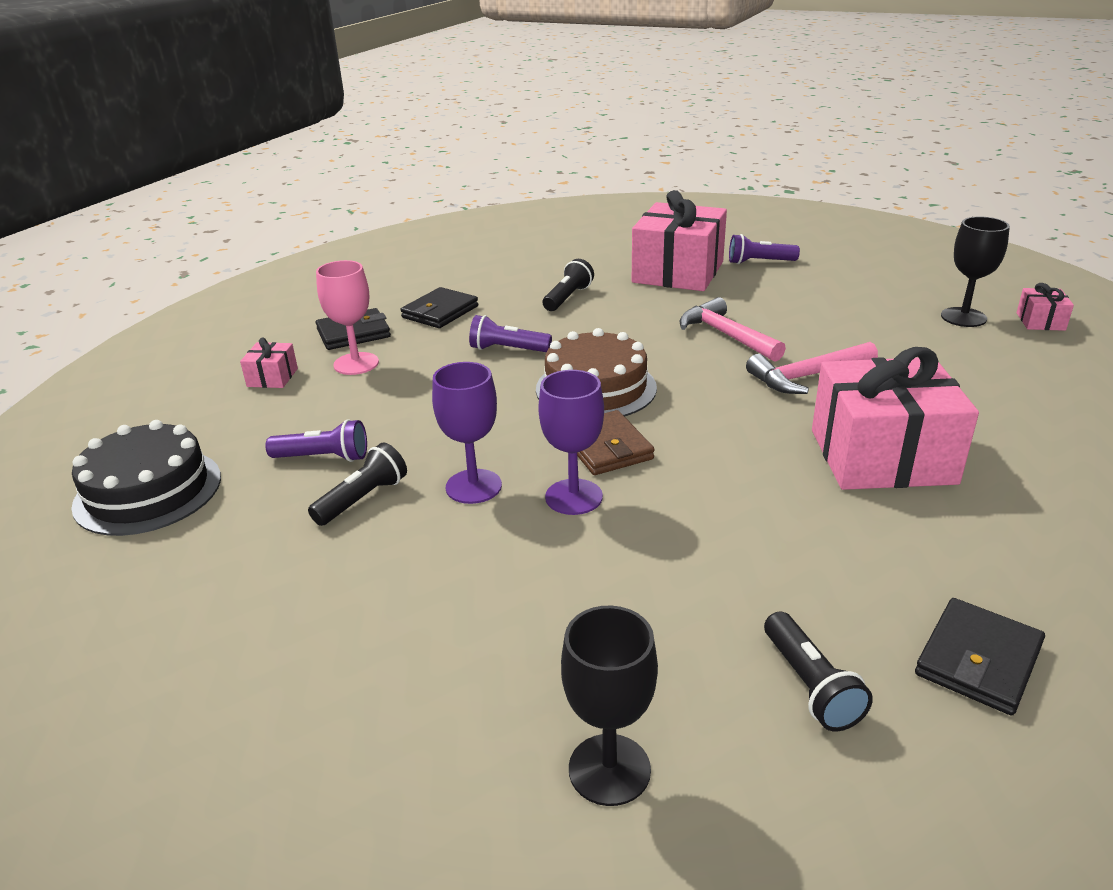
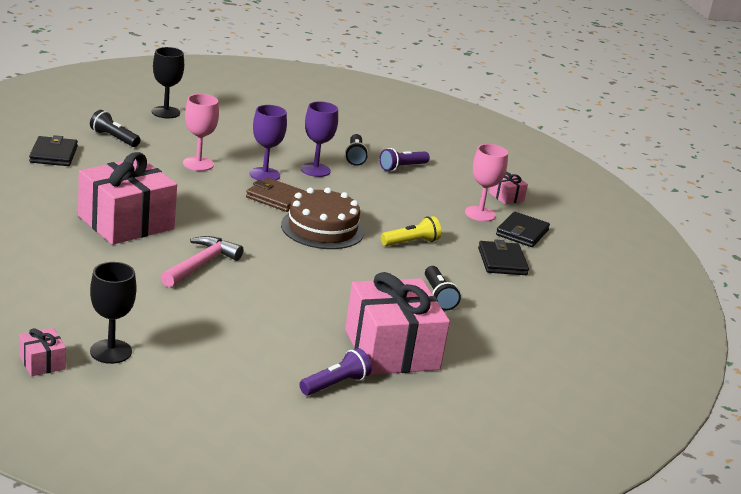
camera: 135 degrees right, 5 degrees down
(148, 491) = (447, 143): black cake -> none
(507, 349) = (411, 242): purple flashlight -> yellow flashlight
(673, 552) = (198, 164): none -> pink goblet
(726, 335) = (284, 287): pink hammer -> none

